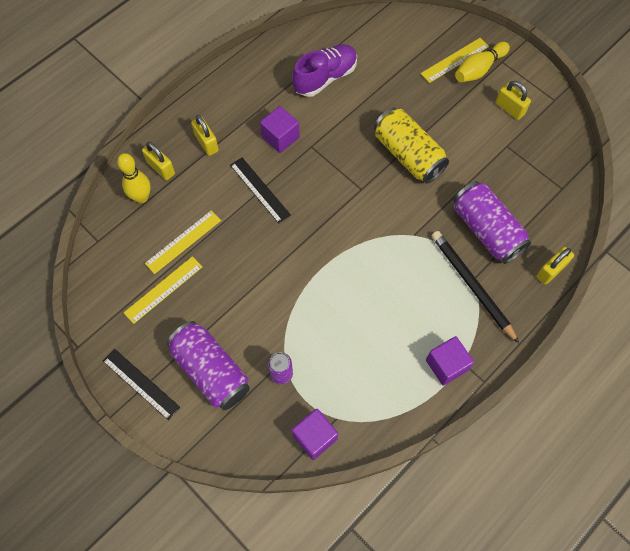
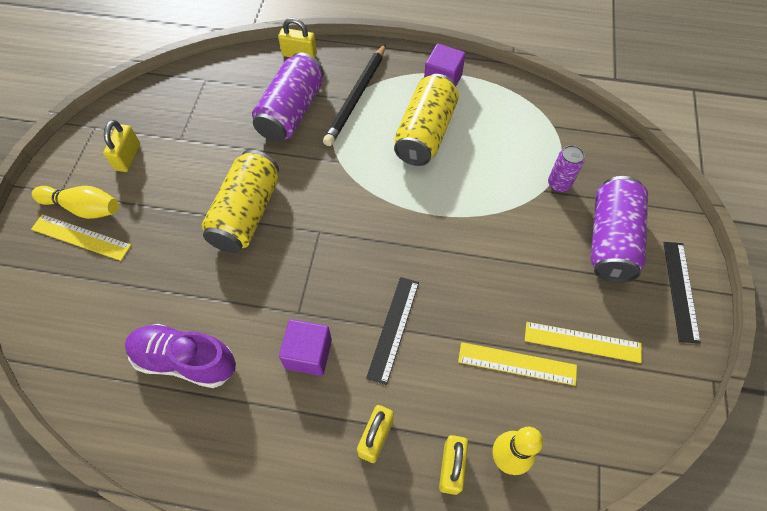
camera: 125 degrees left, 5 degrees down
(314, 437) = (582, 131): purple cube -> none
(399, 312) = (425, 133): none -> yellow can

